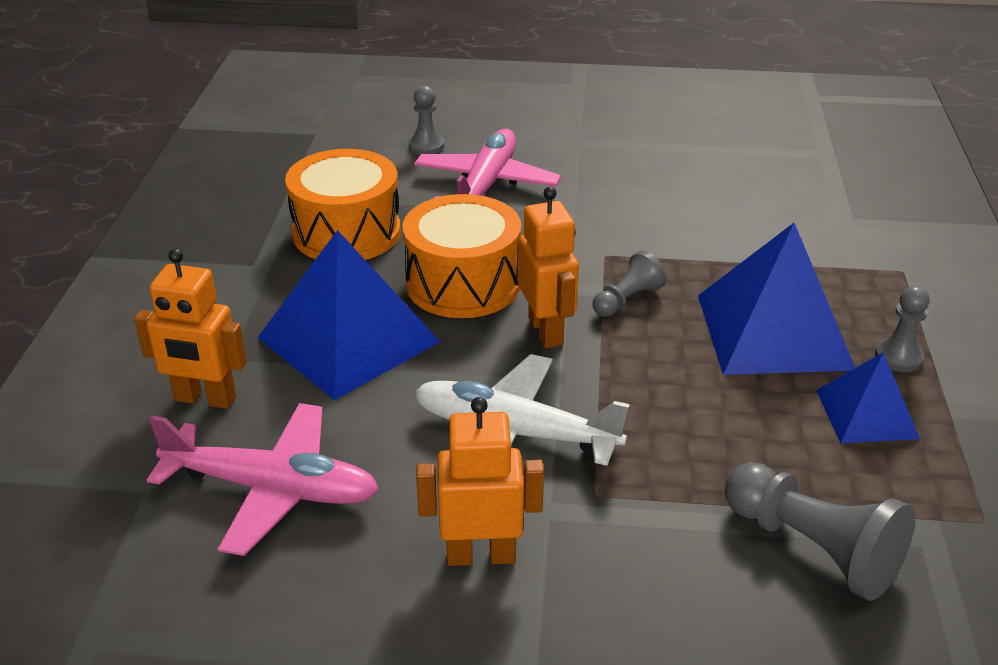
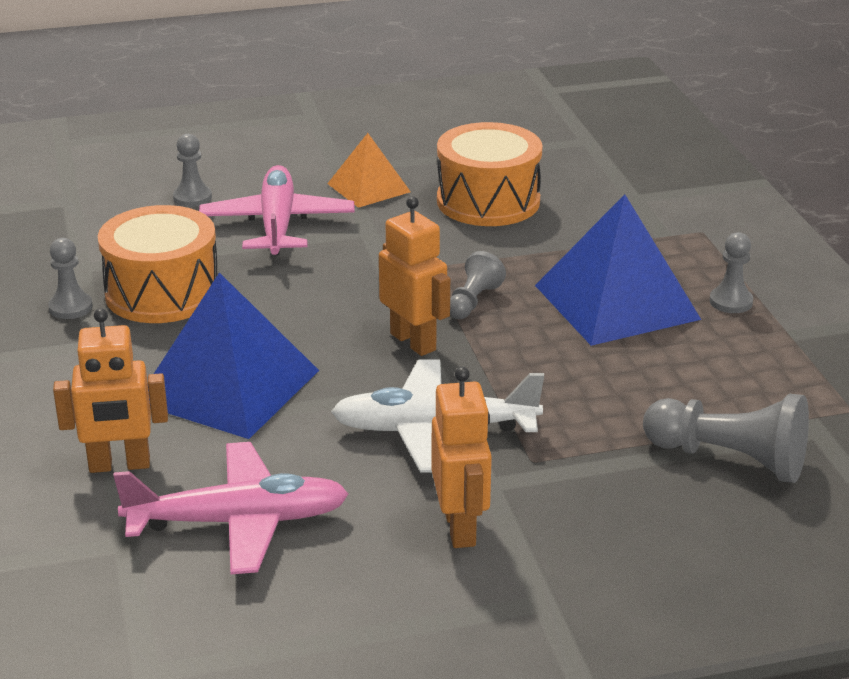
camera: 20 degrees left, 5 degrees down
(261, 231) = (70, 307): none -> grey pawn
(463, 283) = (310, 316): orange drum -> orange drum (488, 201)
(481, 555) = (460, 528): orange robot -> orange robot turned 105 degrees clockwise
(589, 164) = (368, 187): none -> orange pyramid
(866, 413) = (725, 351): blue pyramid -> none

